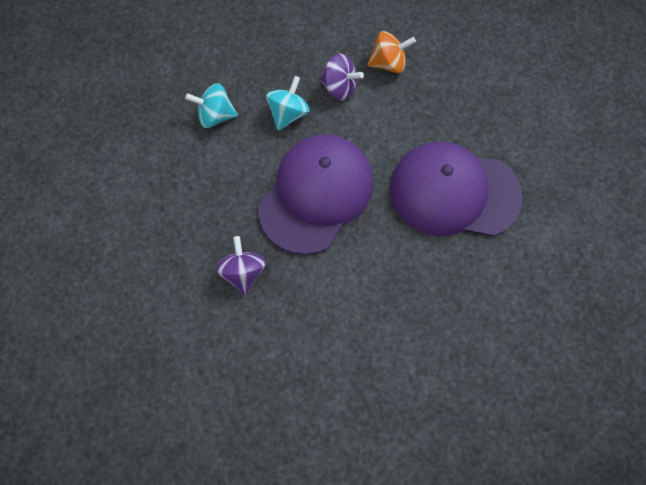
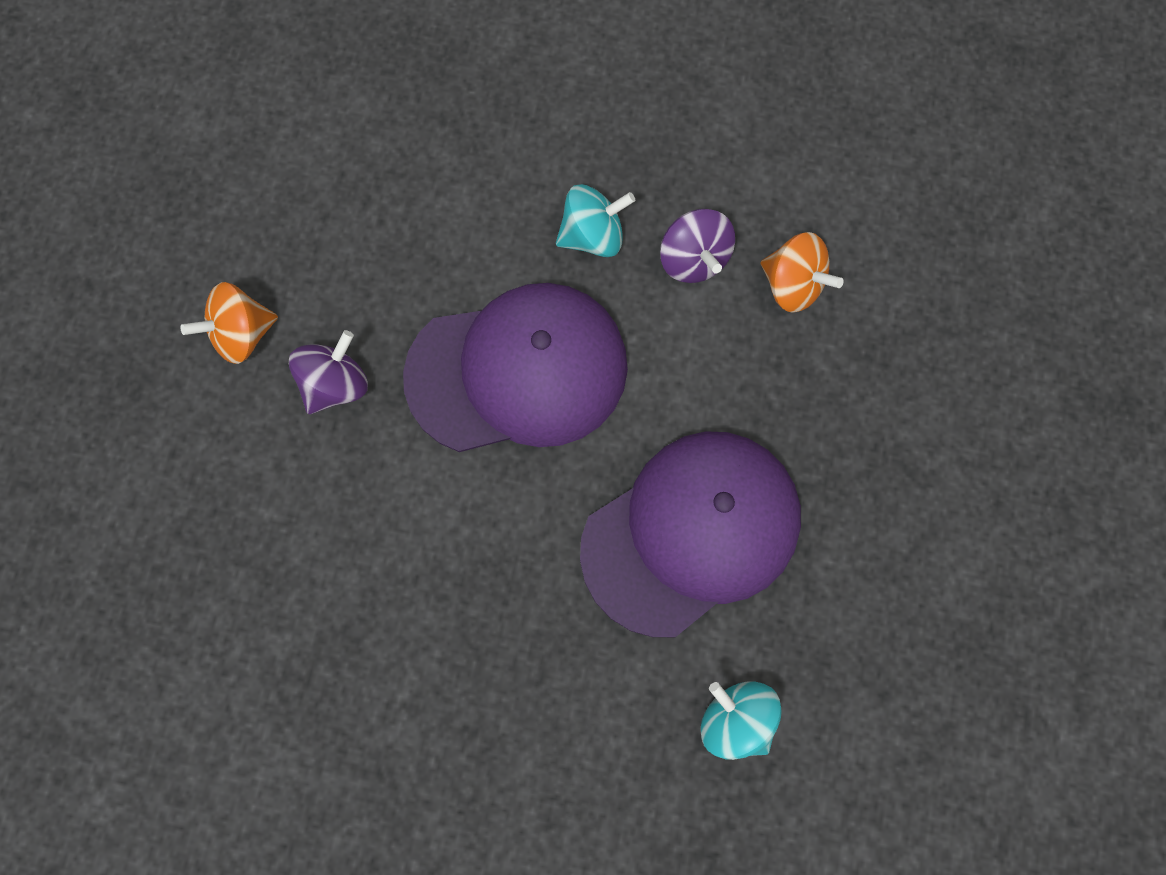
camera: 45 degrees right, 5 degrees up
(177, 291) = (241, 334): none -> orange spinning top
(215, 115) = (502, 156): turquoise spinning top -> turquoise spinning top (736, 720)
(454, 192) = (691, 533): purple cap -> purple cap turned 90 degrees clockwise

